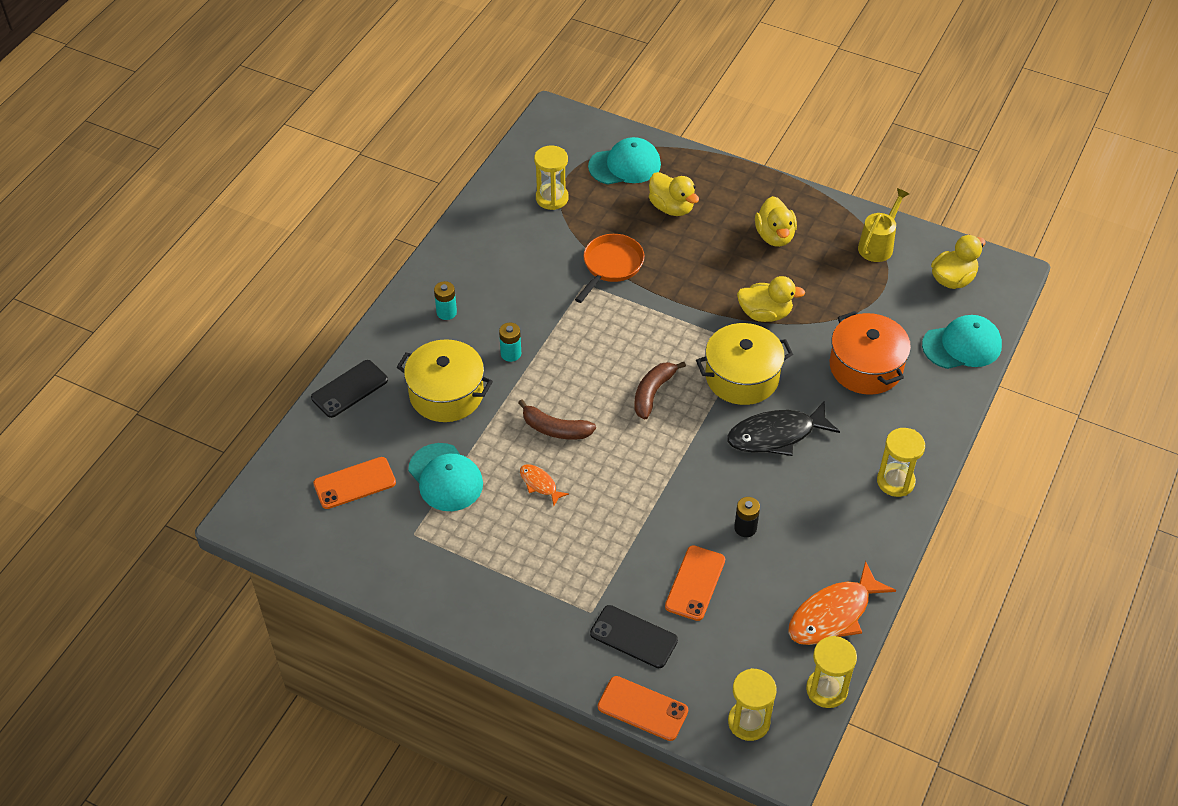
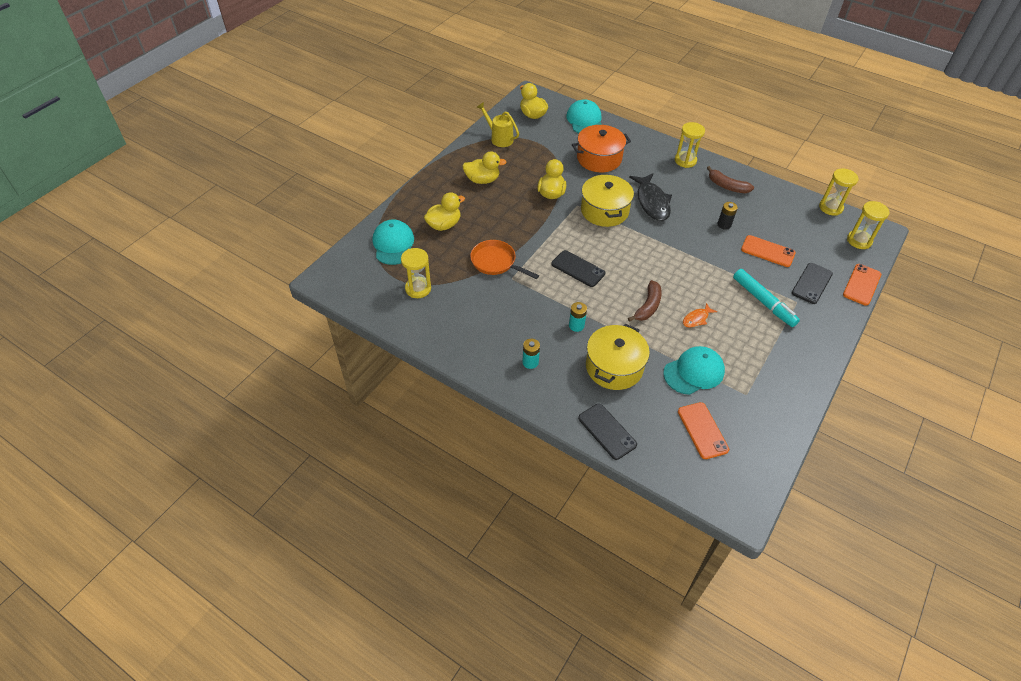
camera: 85 degrees left, 0 degrees up
(584, 568) = (763, 302): none -> turquoise marker
(614, 351) = (578, 269): none -> black phone
(653, 393) = (616, 253): brown banana -> brown banana (727, 186)
(833, 614) = (780, 198): orange fish -> none

